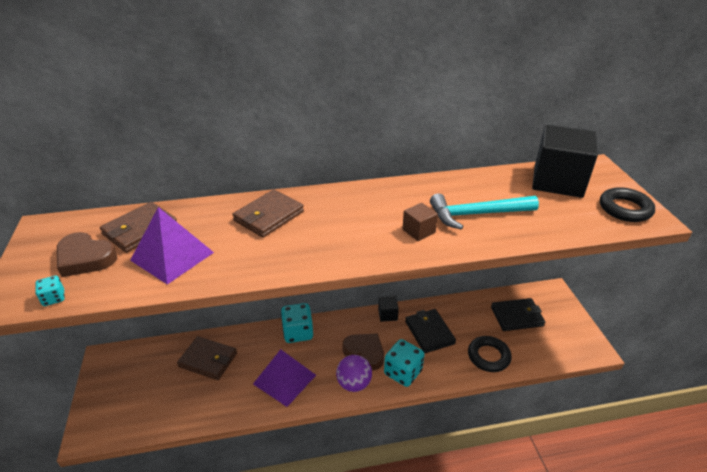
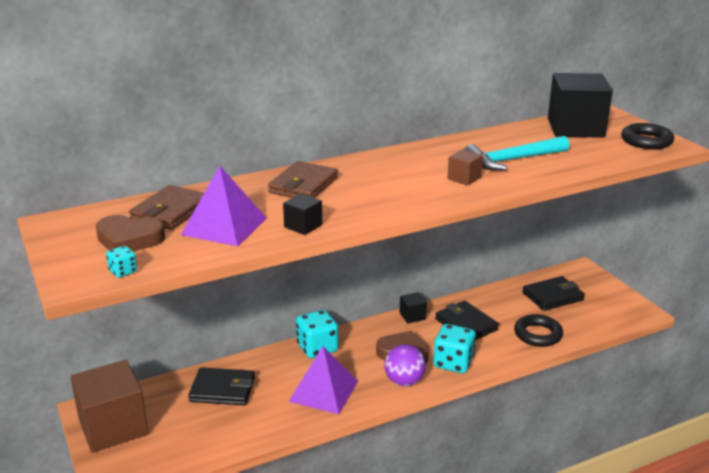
camera: 15 degrees left, 10 degrees down
(113, 379) = (113, 427): none -> brown cube
(208, 360) = (222, 390): brown wallet -> black wallet
(238, 268) = (303, 226): none -> black cube

